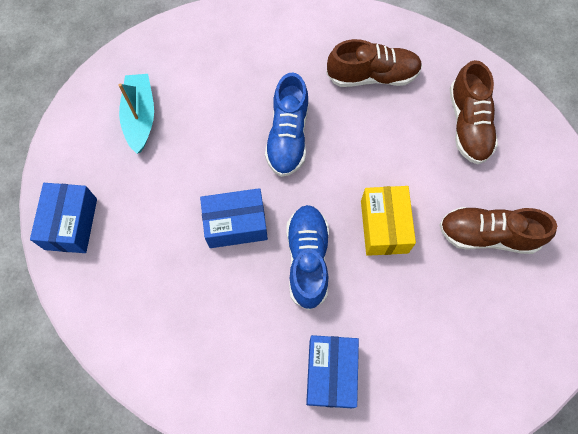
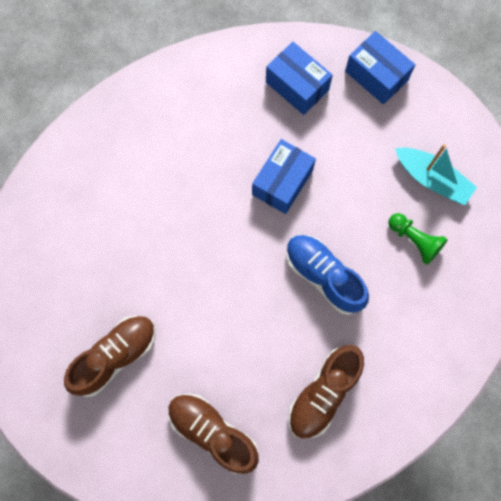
camera: 130 degrees right, 5 degrees up
(203, 95) = (414, 240): none -> green pawn
(307, 259) = (213, 210): blue shoe -> none
(330, 373) = (125, 162): blue box -> blue box (297, 86)
(384, 226) = (189, 285): yellow box -> none

